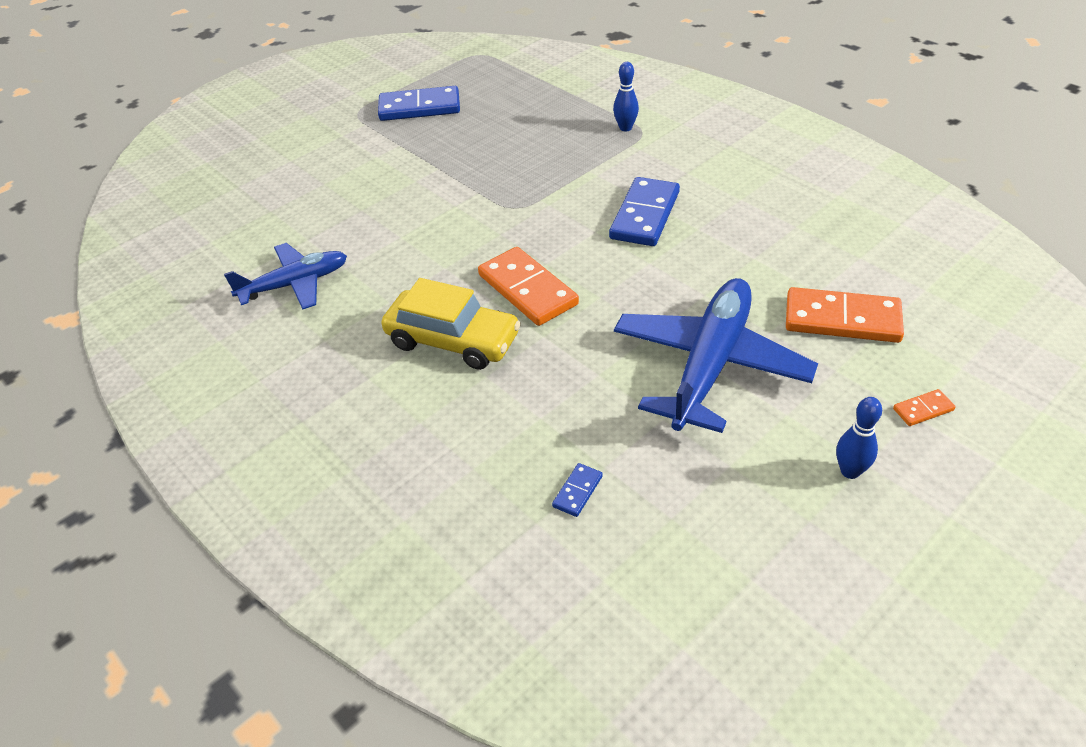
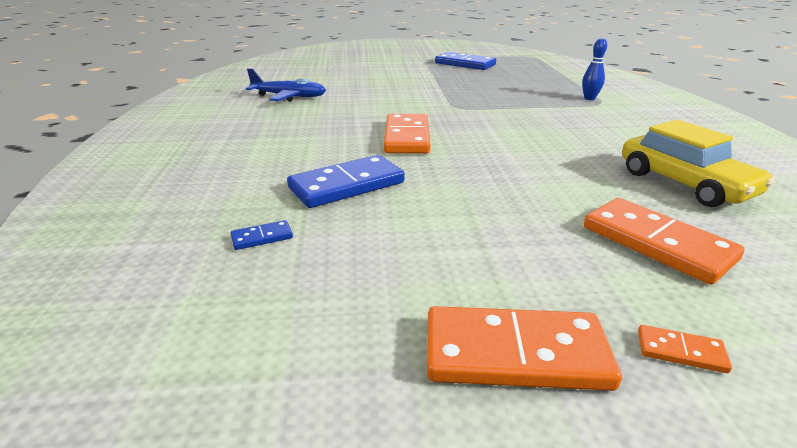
camera: 35 degrees right, 15 degrees down
(453, 340) = (324, 140): yellow car -> yellow car (684, 183)
(644, 215) = (545, 134): blue domino -> blue domino (346, 185)
(710, 364) = (480, 218): blue plane -> none
(850, 471) = (515, 354): blue bowling pin -> orange domino

